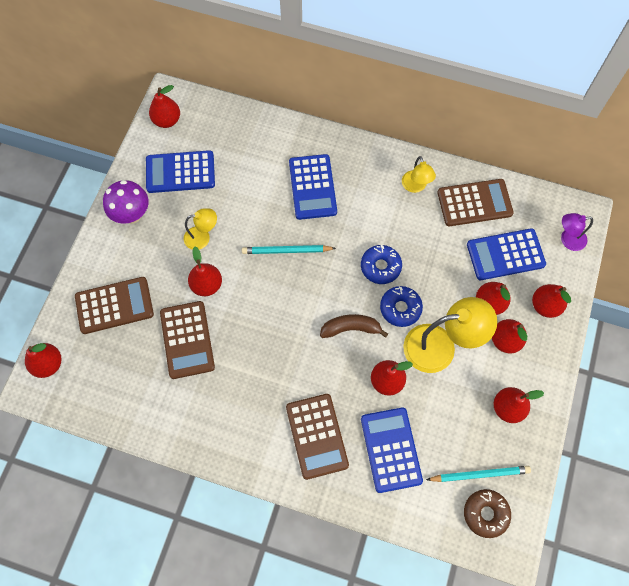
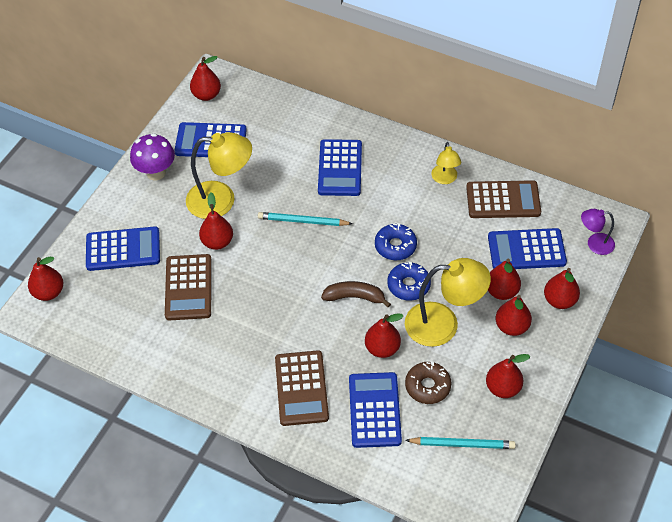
camera: 10 degrees right, 15 degrees down
(114, 305) = (123, 249): brown calculator -> blue calculator
(202, 237) = (221, 200): yellow lamp -> yellow lamp, size x1.85
(485, 513) = (461, 481): brown donut -> brown donut (427, 386)

